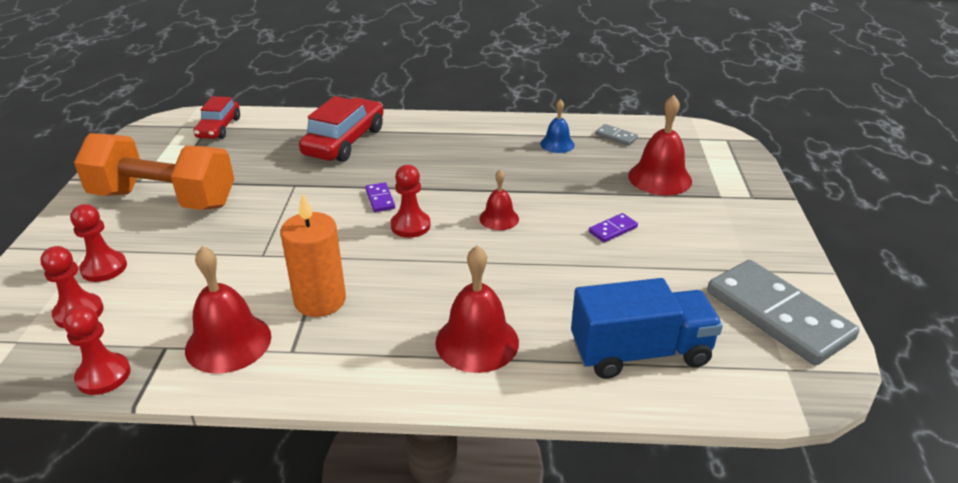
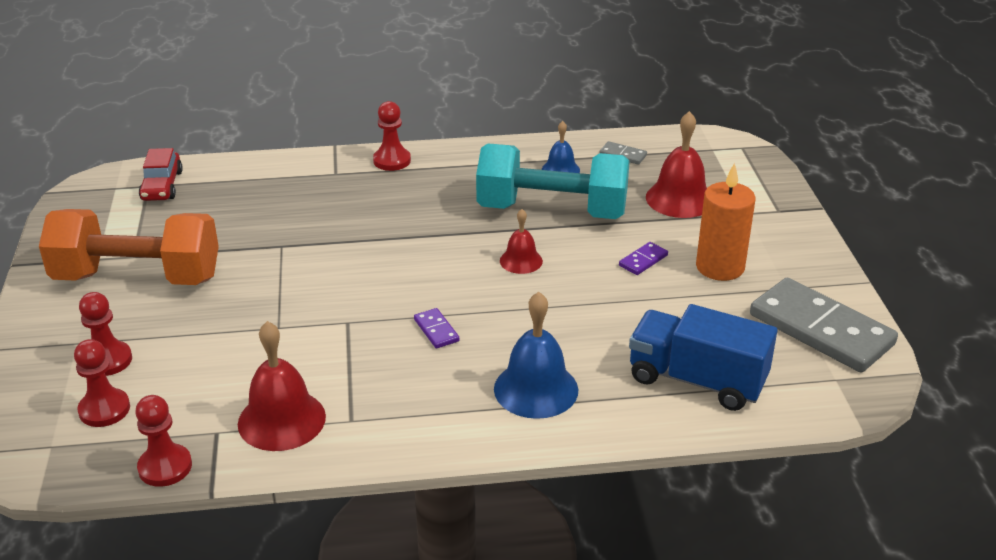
camera: 10 degrees left, 0 degrees up
(320, 300) = (361, 367): orange candle -> orange candle (720, 267)
(344, 142) = (319, 189): red car -> none
(380, 199) = (384, 252): purple domino -> purple domino (436, 330)
(410, 226) = (428, 278): red pawn -> red pawn (392, 161)
(477, 342) = (536, 389): red bell -> blue bell
(539, 178) = (552, 211): none -> turquoise dumbbell
(640, 352) = (697, 380): blue truck -> blue truck turned 135 degrees counterclockwise

